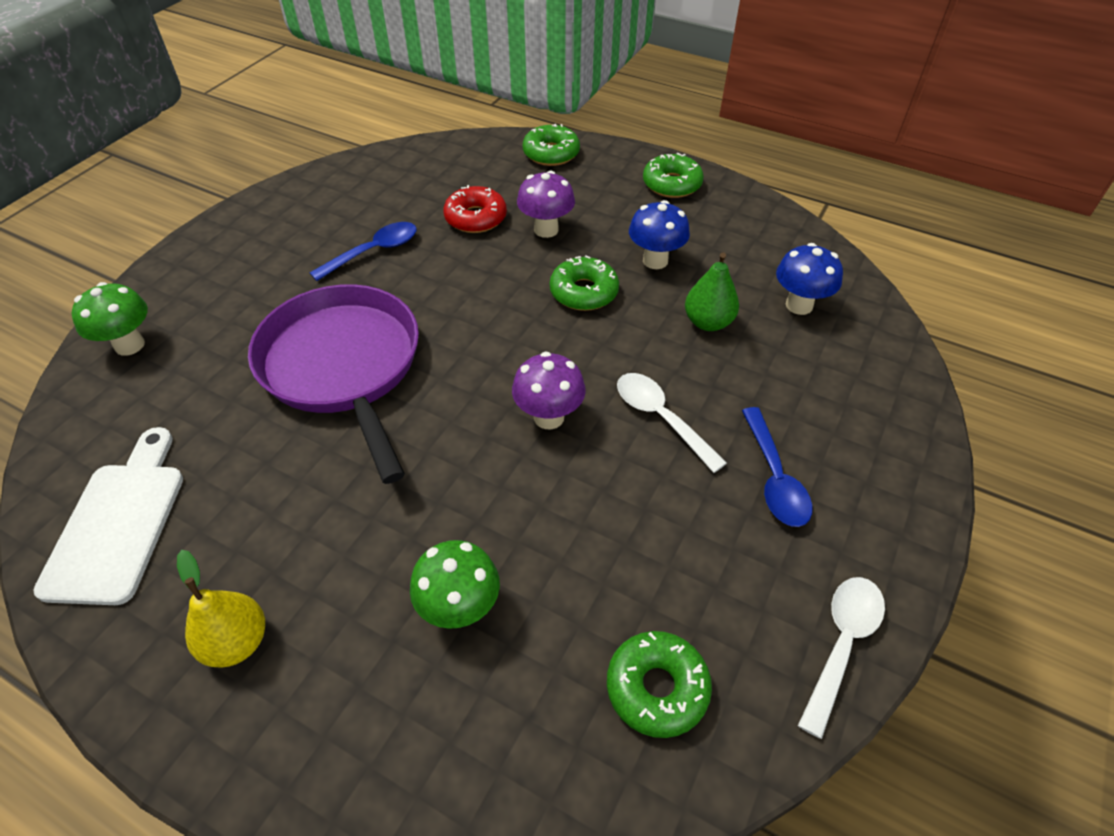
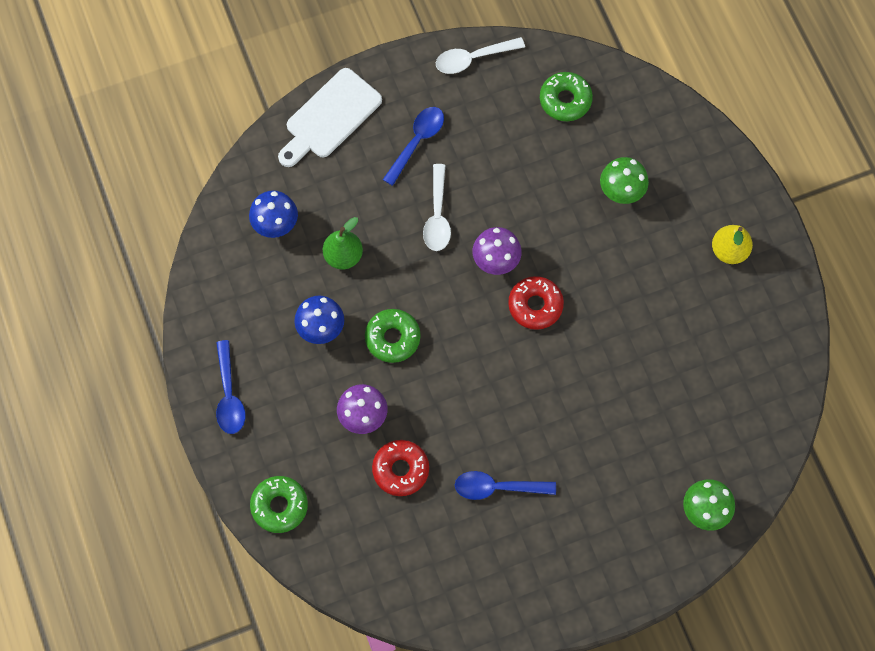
camera: 140 degrees left, 20 degrees up
(119, 523) = (759, 363): white cutting board -> white cutting board (330, 117)
(343, 366) = (583, 389): purple pan -> none
(464, 405) = (535, 305): none -> red donut
(671, 184) = (229, 395): green donut -> blue spoon

